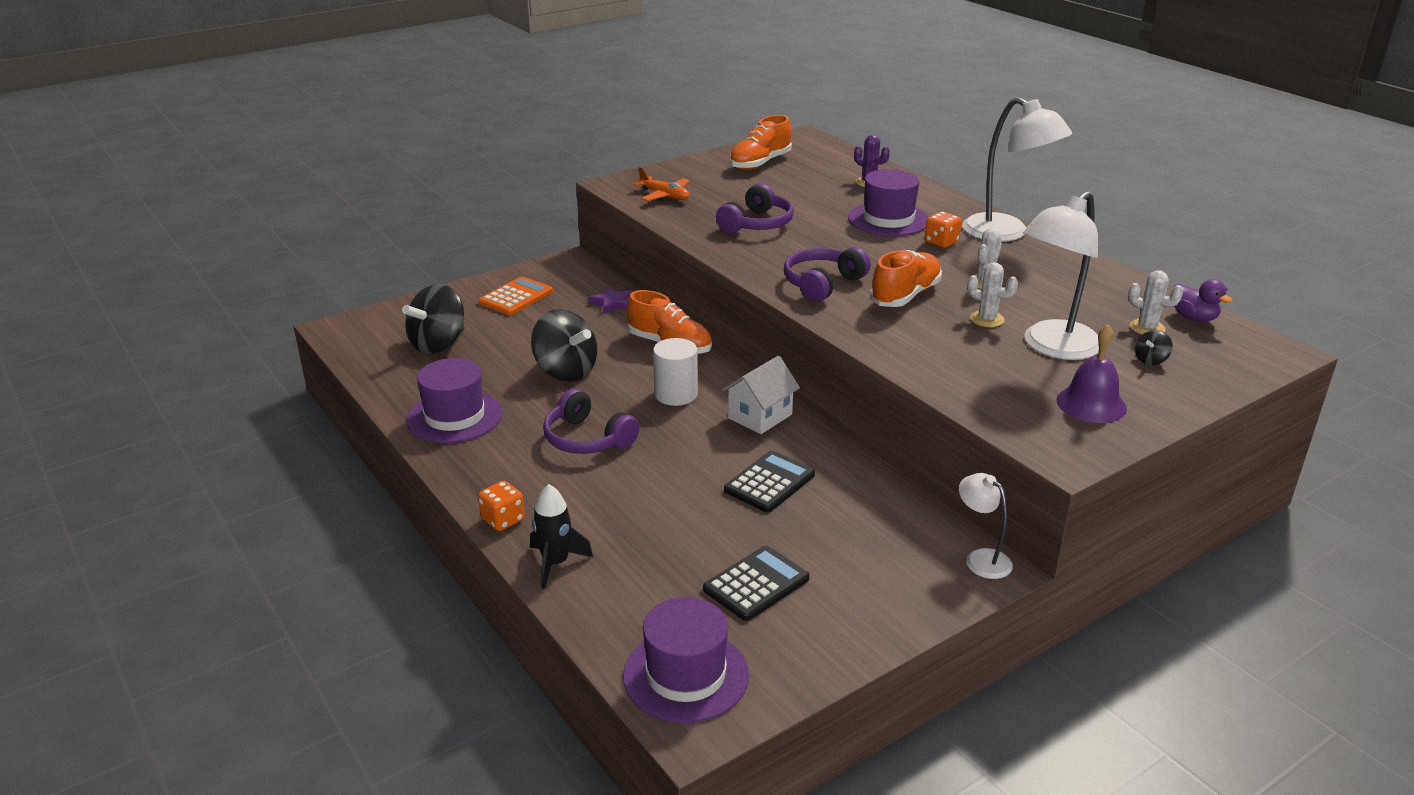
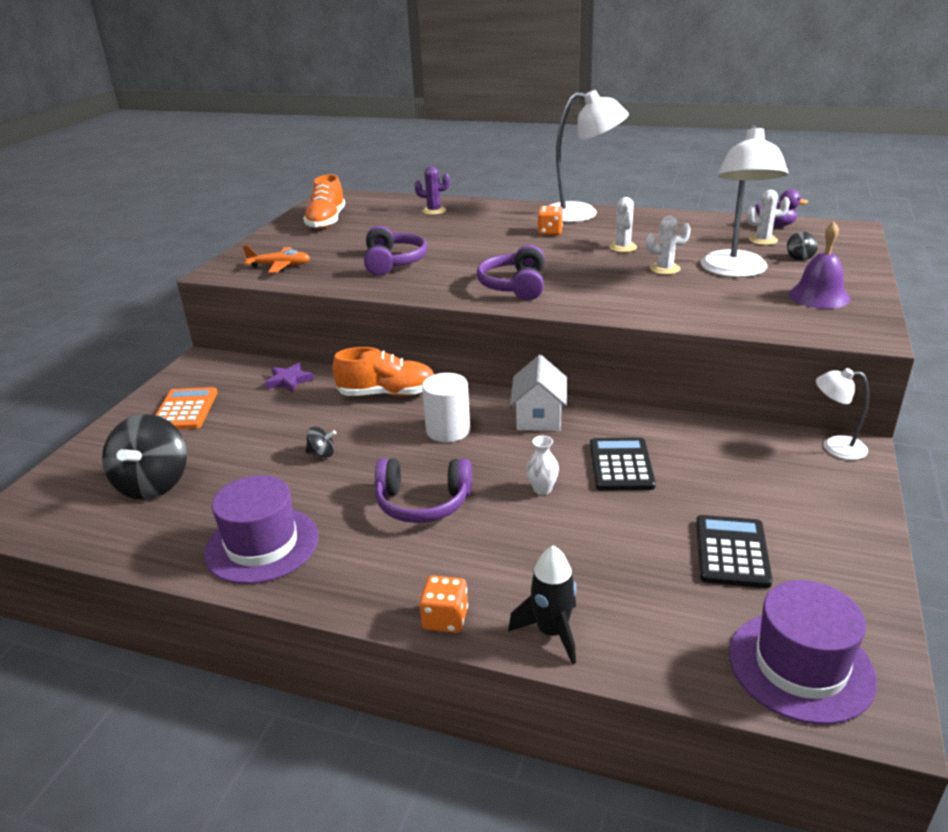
camera: 35 degrees left, 0 degrees up
(565, 371) = (322, 454): black spinning top -> black spinning top, size x0.43
(683, 471) = (542, 489): none -> white vase
(888, 219) = (488, 229): purple hat -> none
(905, 295) = (586, 273): orange shoe -> none

